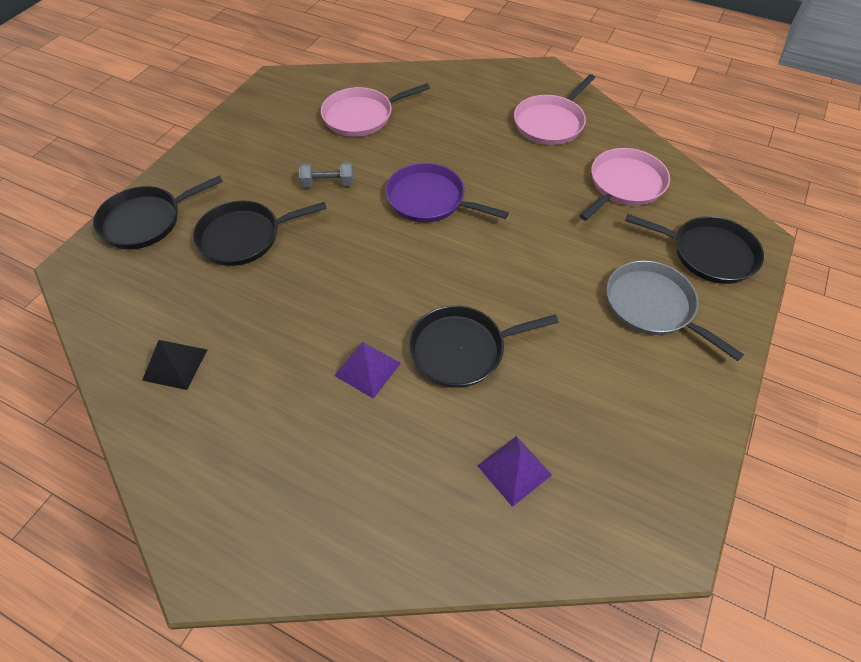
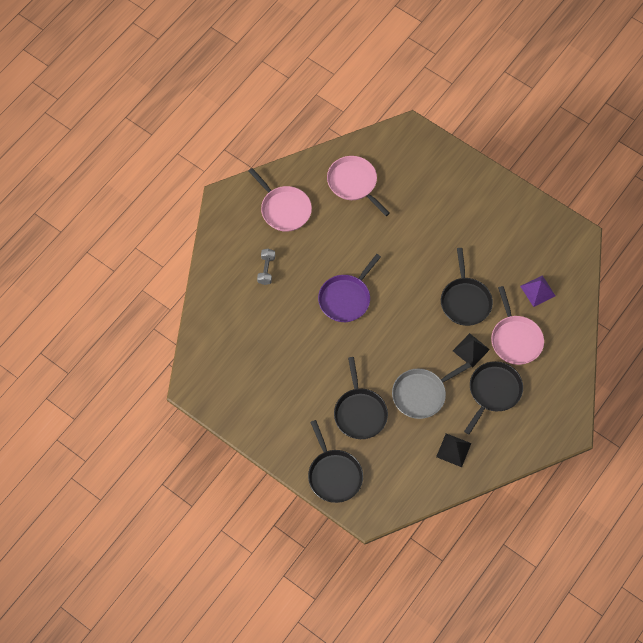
camera: 80 degrees left, 10 degrees up
(328, 183) = (319, 358): grey dumbbell -> grey dumbbell (266, 270)
(361, 116) = (250, 330): pink pan -> pink pan (515, 339)
(367, 369) = (471, 350): purple pyramid -> black pyramid
(653, 306) = (451, 199): grey pan -> grey pan (421, 394)
(708, 253) = (418, 158): black pan -> black pan (493, 391)

